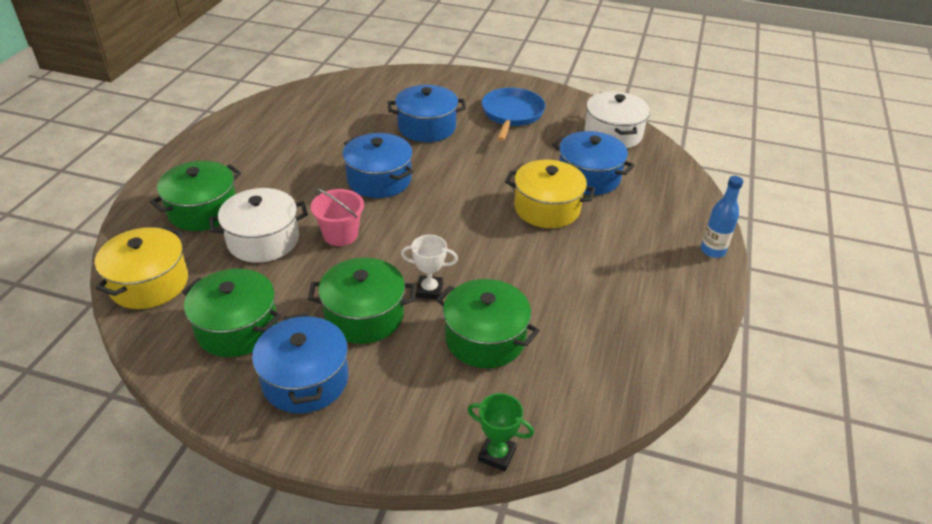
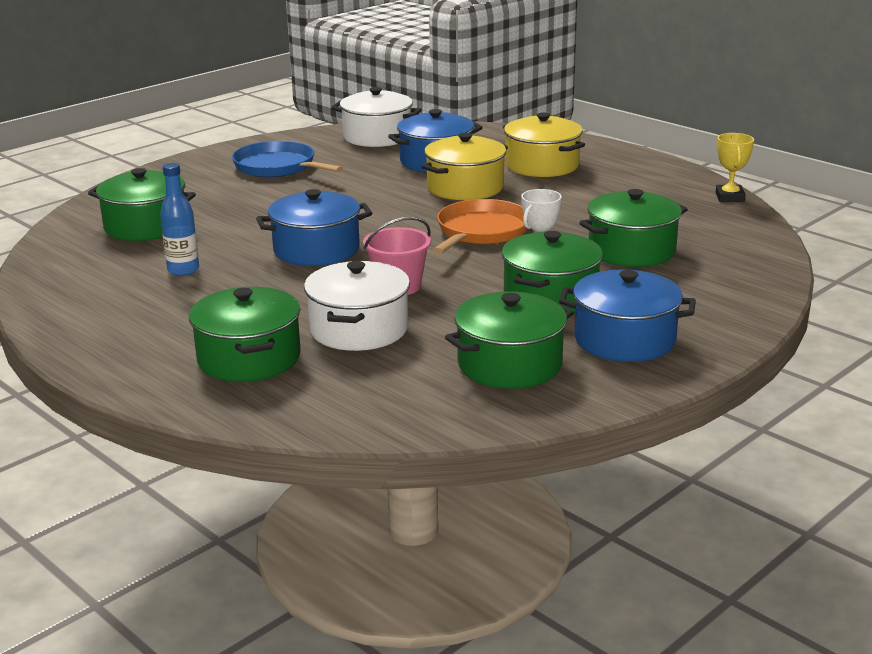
camera: 60 degrees left, 15 degrees down
(149, 283) = (370, 410): yellow pot -> yellow pot (542, 165)
(372, 104) = (146, 226): none -> green pot
(426, 127) = (242, 209): blue pot -> none
(464, 243) = (481, 231): none -> orange pan
(497, 454) = (779, 274): green trophy -> none
(665, 375) = (729, 197): none -> yellow trophy
(712, 251) = (594, 146): blue bottle -> blue bottle (183, 270)

